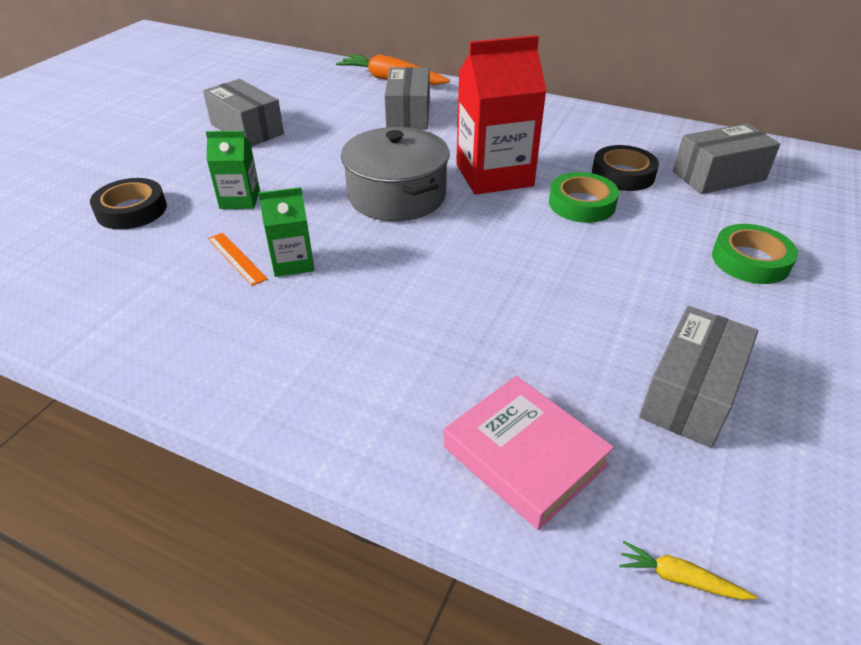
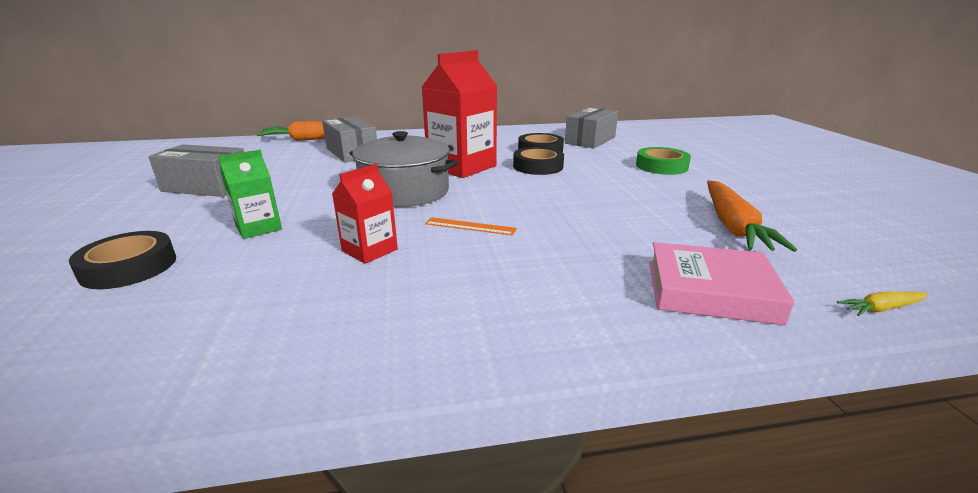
camera: 35 degrees left, 15 degrees down
(236, 258) = (308, 264): orange ruler -> orange ruler (470, 226)
(293, 262) = (369, 250): green carton -> red carton
(581, 204) = (538, 166): green tape -> black tape
(690, 393) = (733, 225): grey box -> orange carrot

